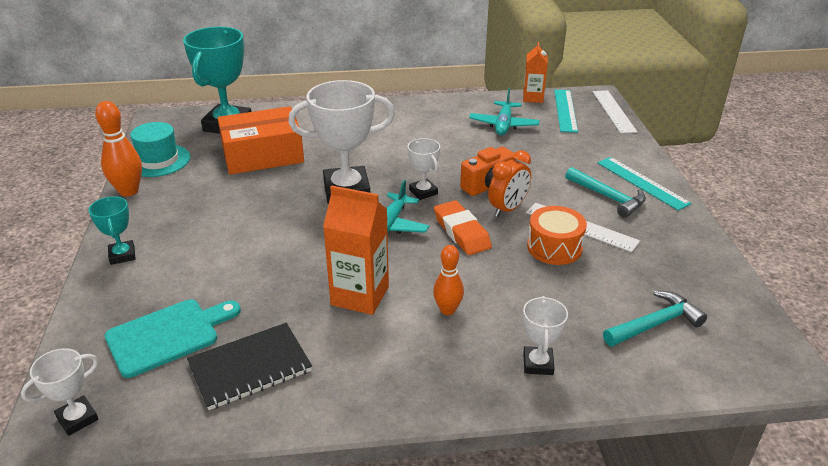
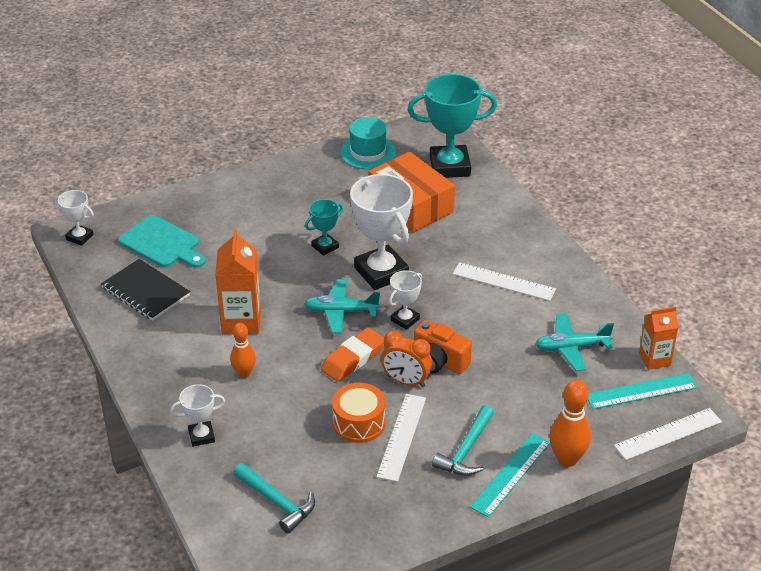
camera: 70 degrees right, 5 degrees up
(122, 255) = (236, 188): turquoise trophy -> turquoise trophy (325, 247)
(129, 191) = (316, 156): orange bowling pin -> orange bowling pin (567, 459)
(405, 134) = (504, 281): none -> white ruler

